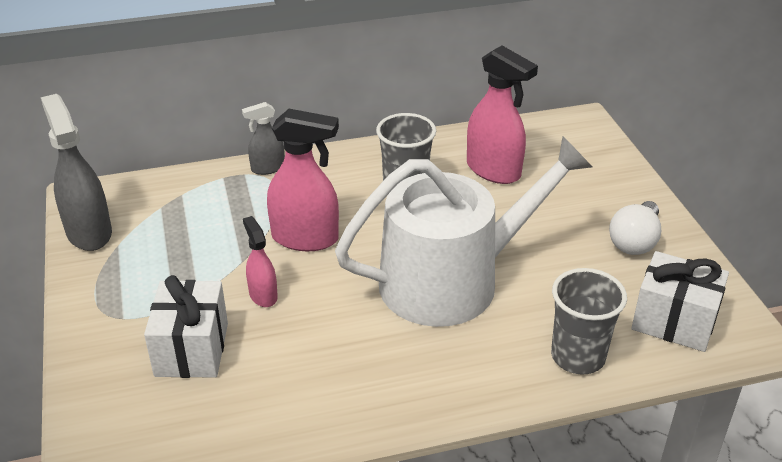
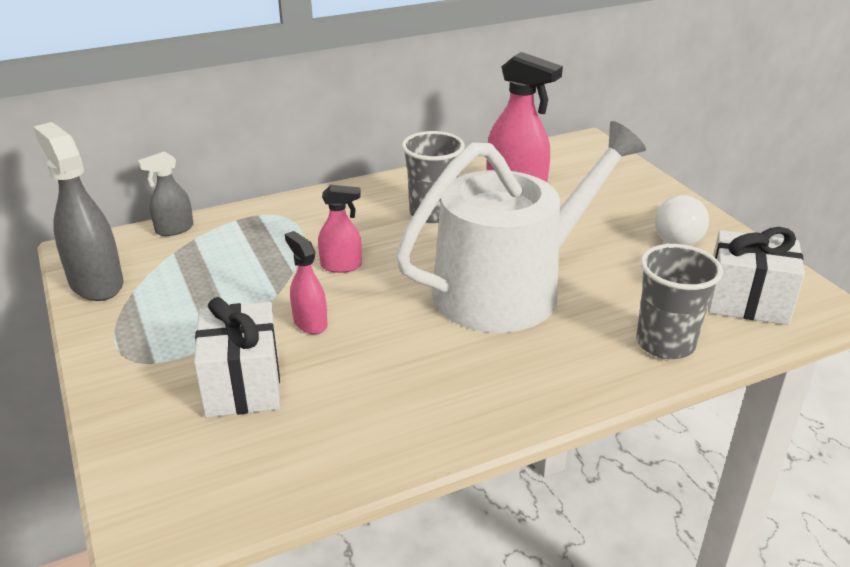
camera: 10 degrees left, 5 degrees down
(267, 168) = (282, 207): grey spray bottle -> grey spray bottle (174, 229)
(305, 238) = (341, 266): pink spray bottle -> pink spray bottle, size x0.56

